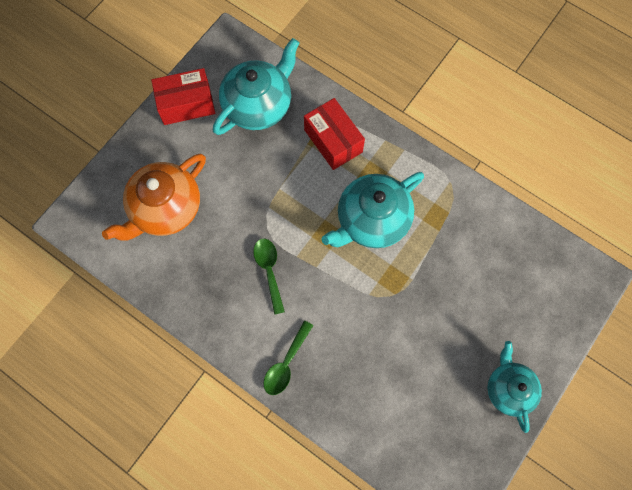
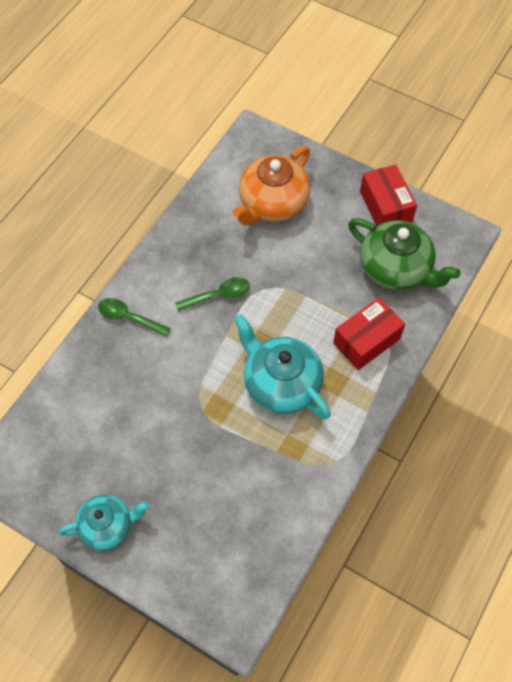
camera: 85 degrees right, 10 degrees down
(165, 209) = (272, 203): orange teapot -> orange teapot turned 90 degrees counterclockwise
(258, 105) = (396, 269): turquoise teapot -> green teapot

